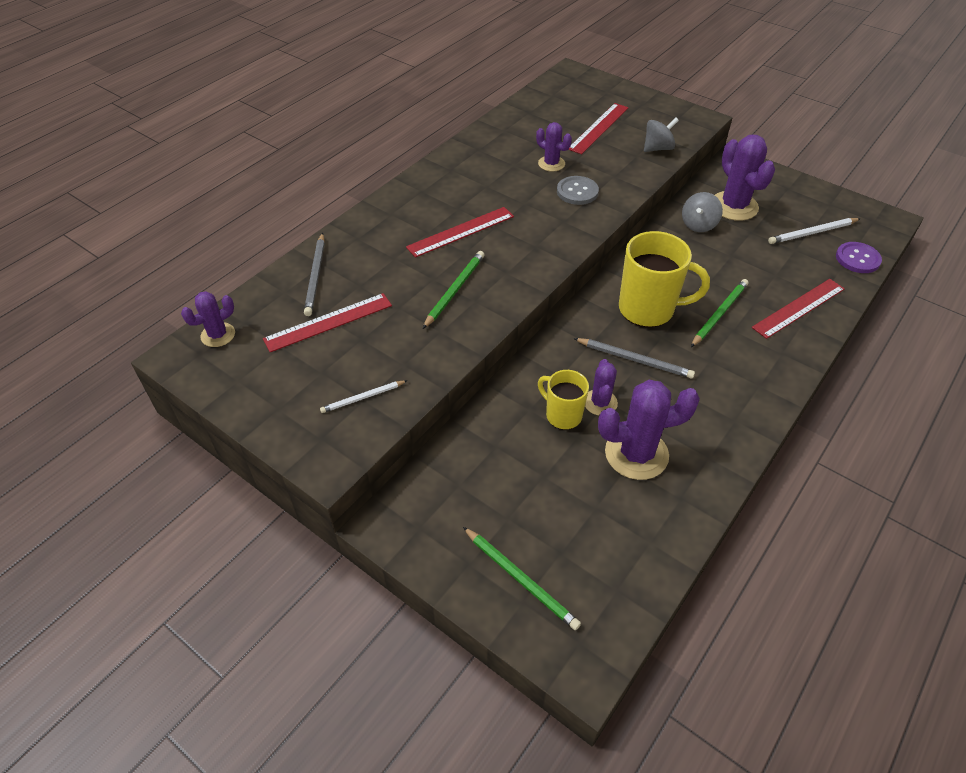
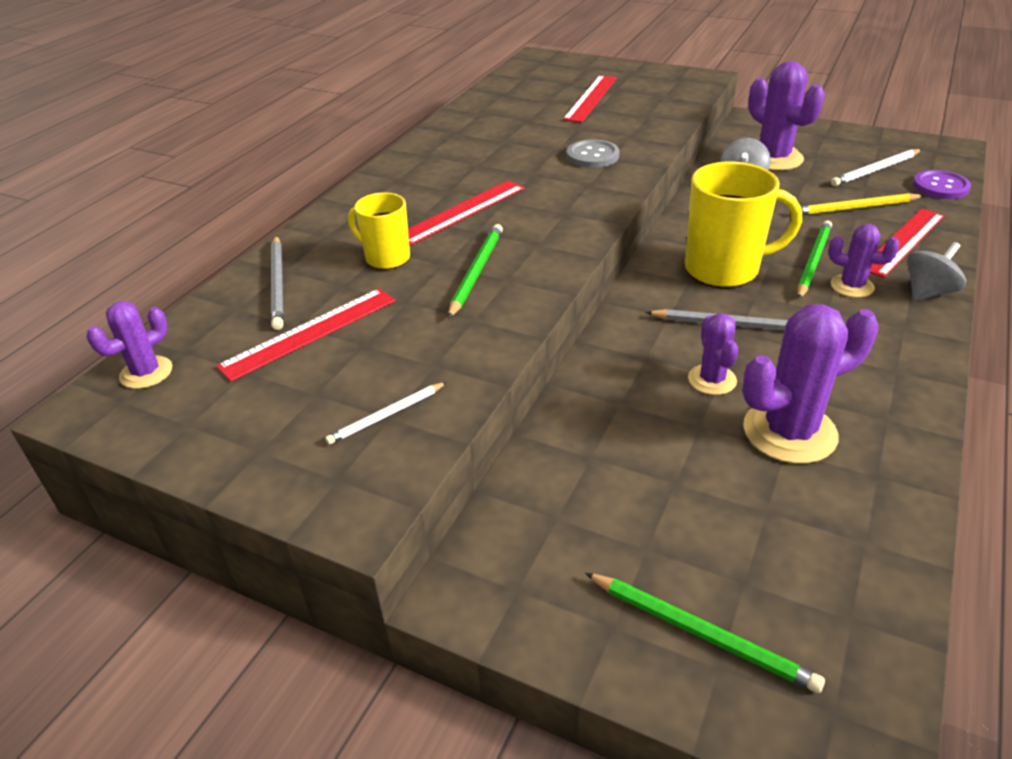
camera: 10 degrees left, 10 degrees down
(551, 164) = (549, 135): purple cactus -> purple cactus (852, 286)
(562, 415) = (668, 403): yellow mug -> yellow mug (386, 258)
(658, 148) = (668, 107): grey spinning top -> grey spinning top (928, 292)
(777, 268) = (855, 208): none -> yellow pencil

